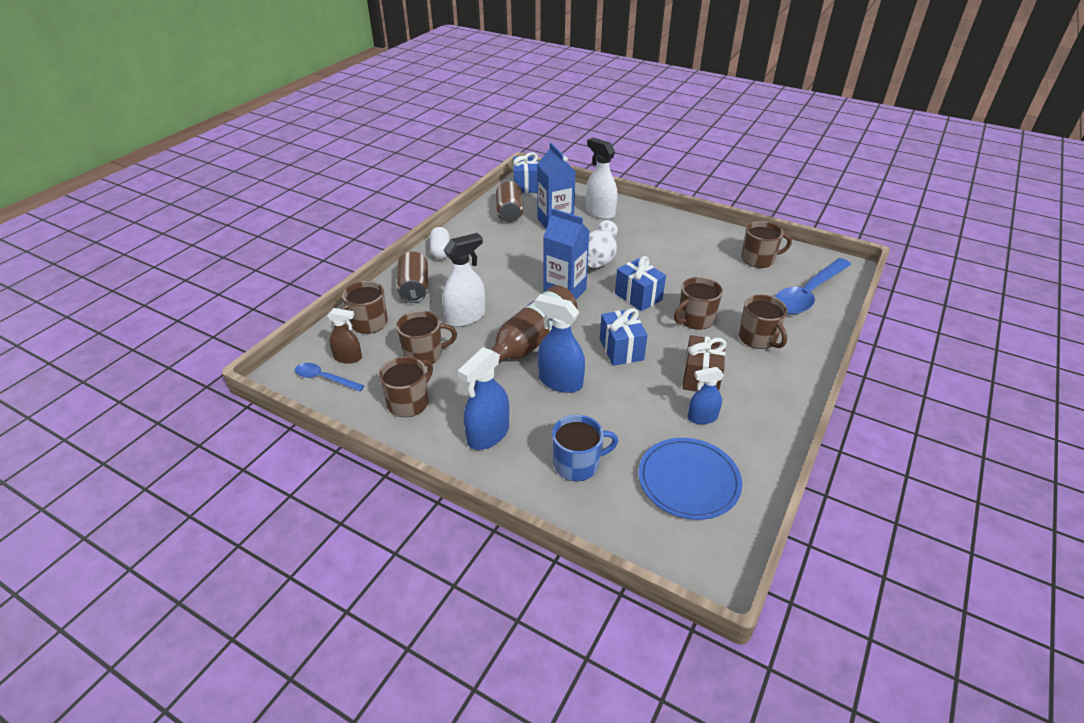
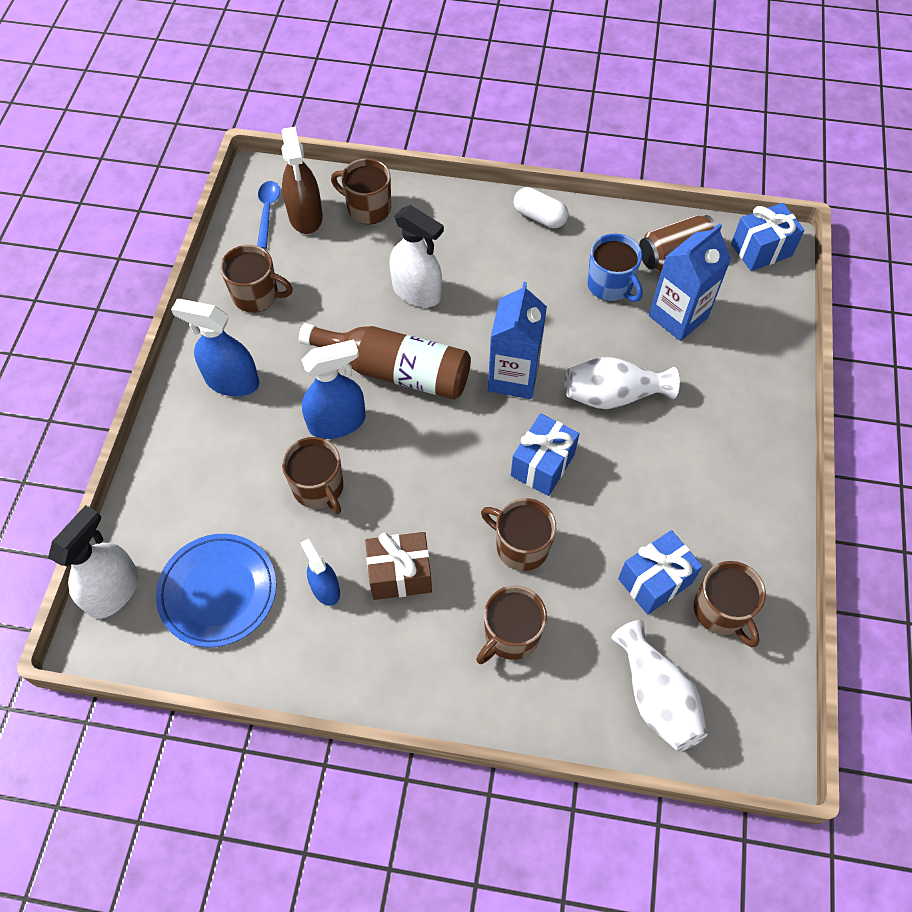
camera: 70 degrees right, 20 degrees up
(348, 358) = (305, 216): brown spray bottle -> brown spray bottle, size x1.61
(414, 288) = (450, 222): brown can -> none
(424, 354) = (336, 278): brown mug -> brown mug (319, 488)
(440, 251) = (539, 217): white capsule -> white capsule turned 60 degrees clockwise
(560, 381) = (337, 422): blue spray bottle -> blue spray bottle turned 60 degrees clockwise
(577, 464) = (213, 476): blue mug -> blue mug (610, 285)
(600, 212) = (739, 364): white spray bottle -> white spray bottle (113, 590)
(621, 349) = (420, 471): blue gift -> blue gift (655, 581)
(808, 294) = (656, 696): blue spoon -> white vase

